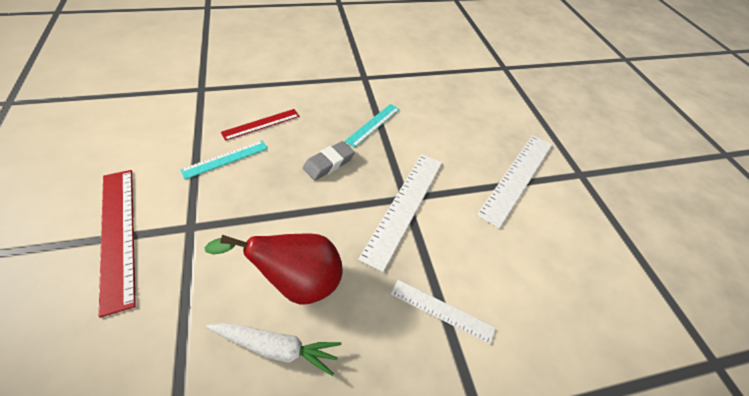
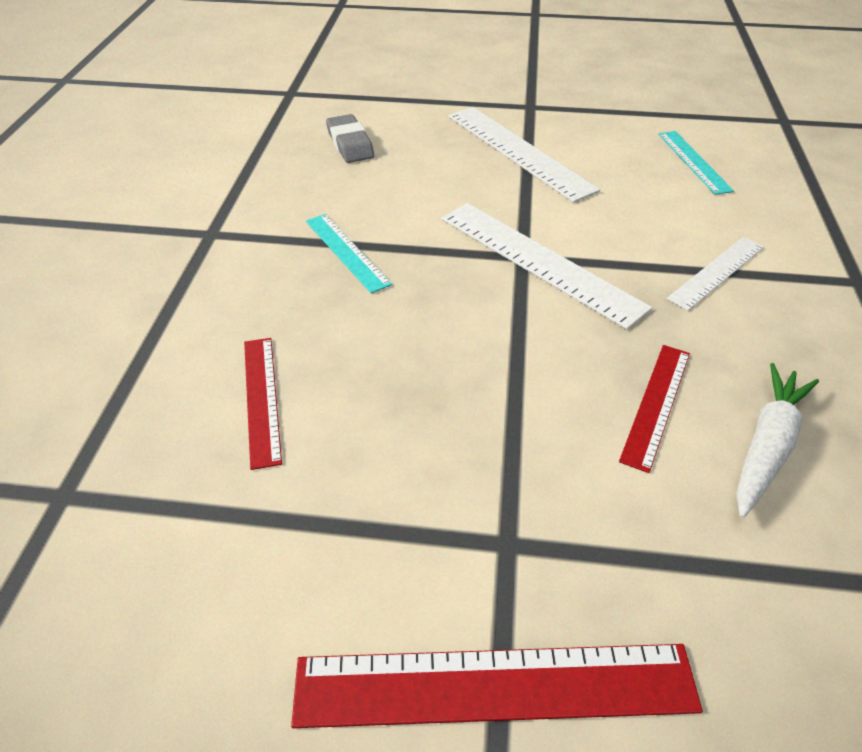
camera: 65 degrees left, 5 degrees down
(225, 159) = (339, 469): turquoise ruler -> turquoise ruler (693, 161)
(297, 282) = (656, 404): red pear -> red ruler
(329, 163) = (416, 322): grey eraser -> grey eraser (350, 144)

